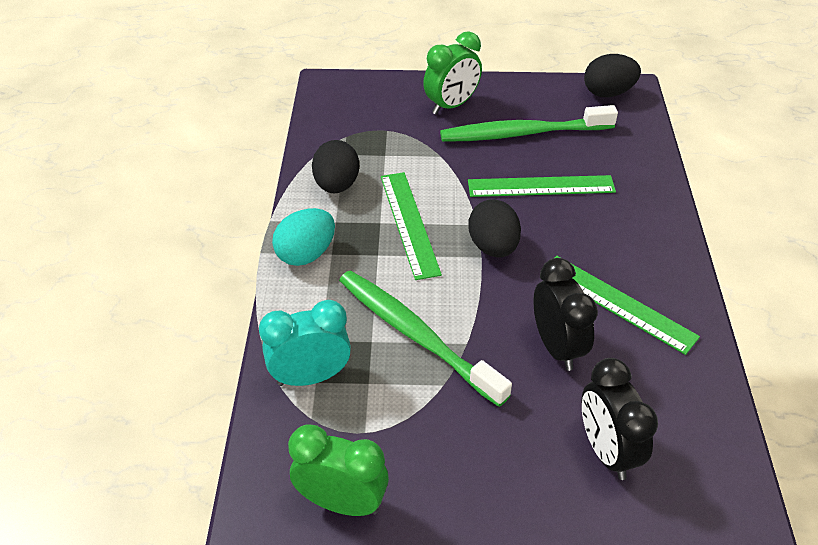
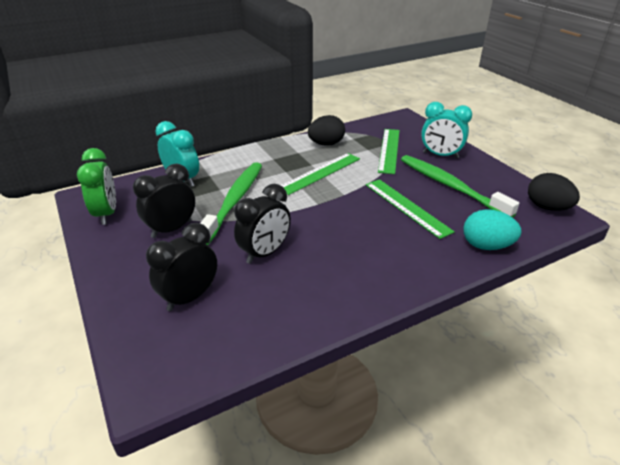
camera: 60 degrees right, 10 degrees down
(306, 254) = (266, 152): turquoise egg -> turquoise egg (486, 246)
(441, 428) = (171, 229): none -> black clock
(451, 105) = (440, 155): green clock -> turquoise clock
(493, 247) = (330, 205): black egg -> none
(617, 303) = (327, 269): green ruler -> green ruler (389, 150)

